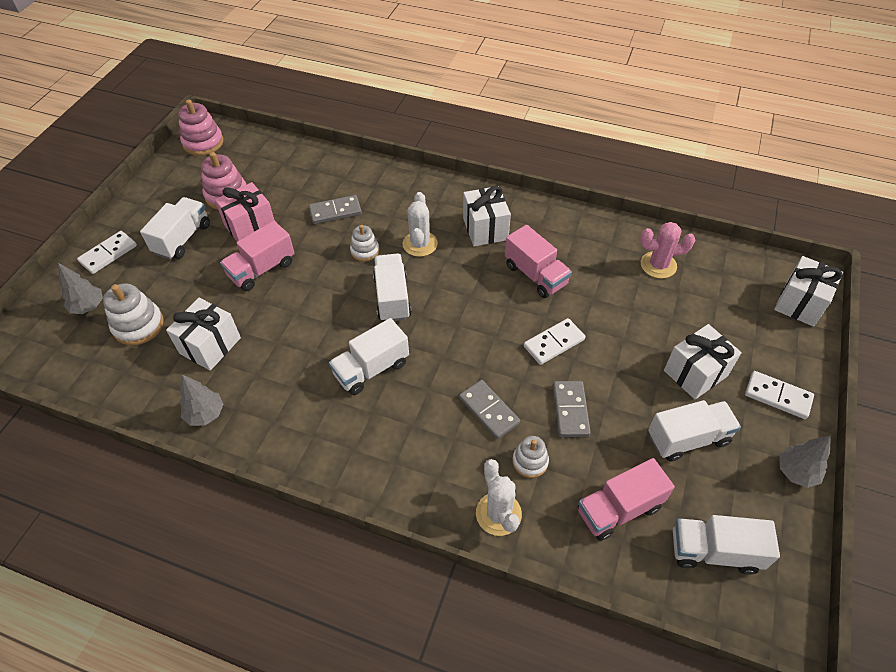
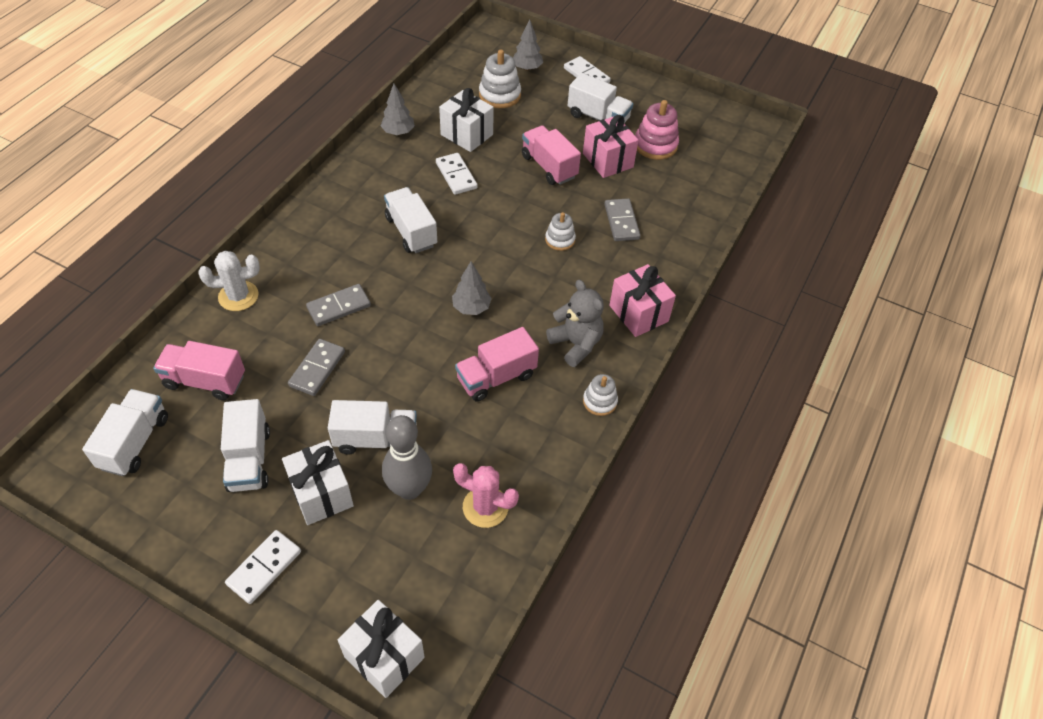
camera: 95 degrees right, 0 degrees up
(203, 143) = (739, 129): pink stacking toy -> none
(392, 298) = (492, 254): white truck -> white truck (376, 439)
(420, 244) = (562, 284): white cactus -> none
(442, 194) = (638, 313): none -> pink gift
(485, 229) = (576, 344): white gift -> grey teddy bear
(530, 461) = (276, 327): white stacking toy -> white stacking toy (600, 401)
(554, 343) = (399, 373): white domino -> white domino (456, 175)
(570, 410) = (317, 369): grey domino -> grey domino turned 75 degrees counterclockwise
(618, 509) = (205, 381): pink truck -> pink truck turned 60 degrees counterclockwise
(658, 265) = (485, 507): pink cactus -> pink cactus turned 75 degrees counterclockwise
(664, 314) = (409, 489): none -> grey bowling pin
(796, 472) = (174, 546): grey tree -> grey tree (471, 307)

